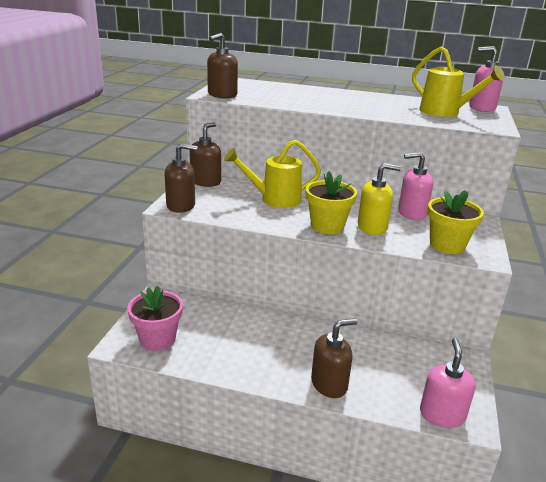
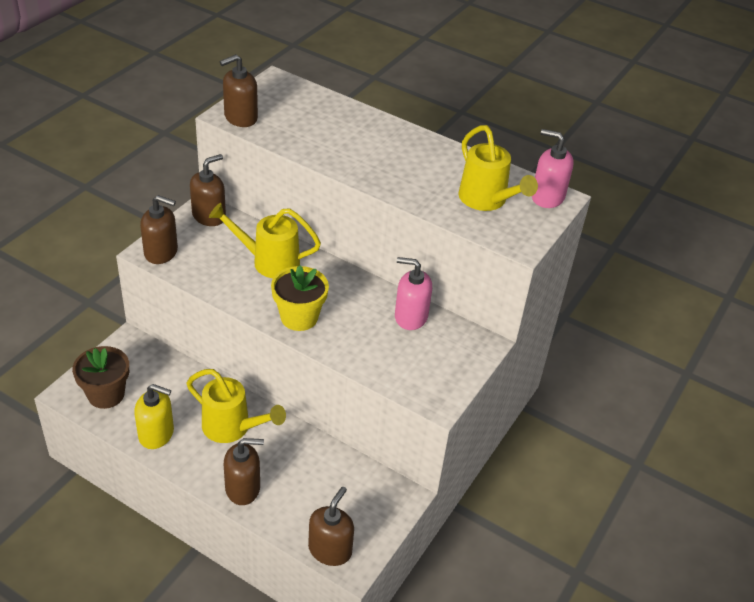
camera: 15 degrees right, 15 degrees up
(157, 339) = (106, 394): pink flower pot -> brown flower pot
(287, 340) = (232, 428): none -> yellow watering can
(372, 227) = (348, 330): yellow soap dispenser -> yellow soap dispenser (156, 434)
(442, 415) = (330, 550): pink soap dispenser -> brown soap dispenser
(447, 245) = (410, 375): yellow flower pot -> none

